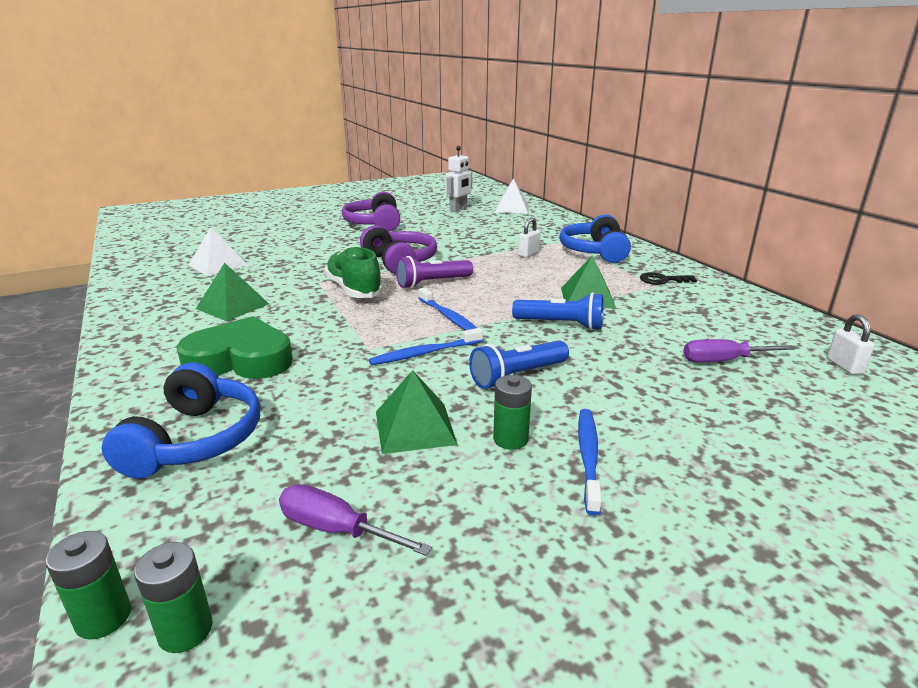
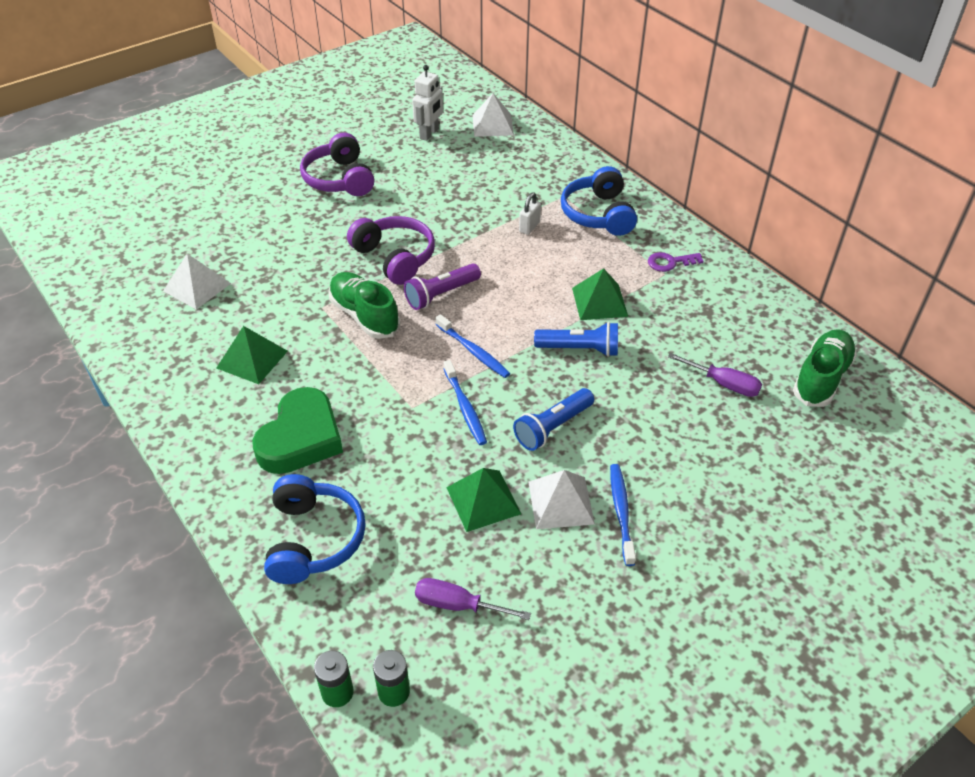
camera: 10 degrees left, 20 degrees up
(240, 359) = (301, 438): green heart -> green heart turned 120 degrees clockwise
(424, 353) = (465, 407): blue toothbrush -> blue toothbrush turned 75 degrees counterclockwise
(510, 439) = (560, 502): green battery -> white pyramid
(662, 280) = (670, 262): black key -> purple key
(723, 361) = (723, 384): purple screwdriver -> purple screwdriver turned 135 degrees counterclockwise
(844, 366) = (821, 378): white padlock -> green shoe

